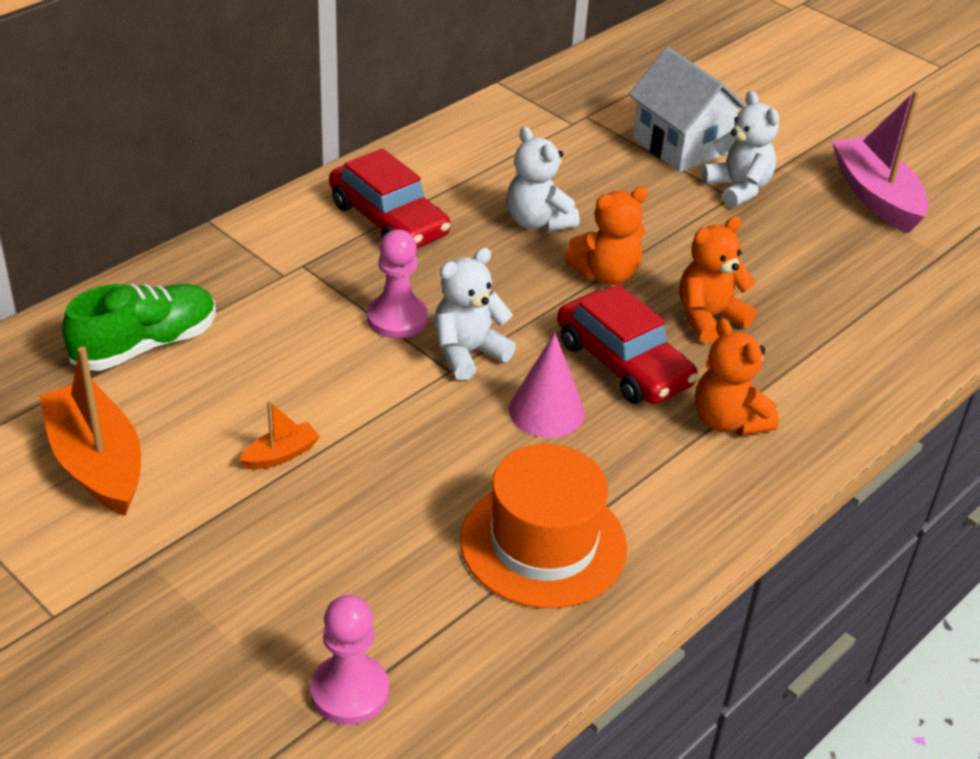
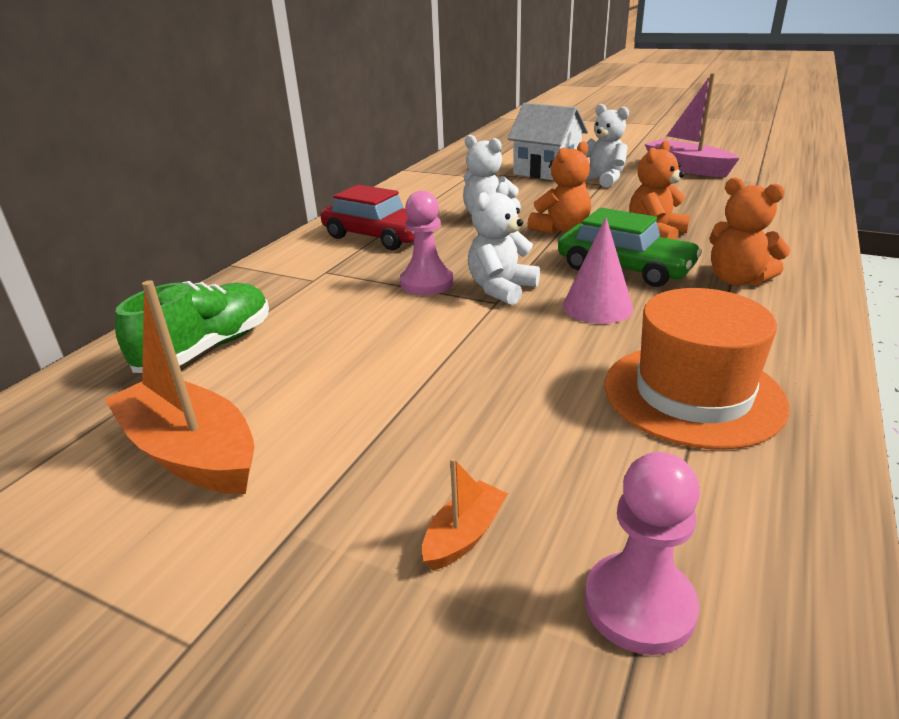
camera: 15 degrees left, 10 degrees down
(281, 455) = (389, 394): orange boat -> orange boat (464, 535)
(623, 363) = (624, 268): red car -> green car

